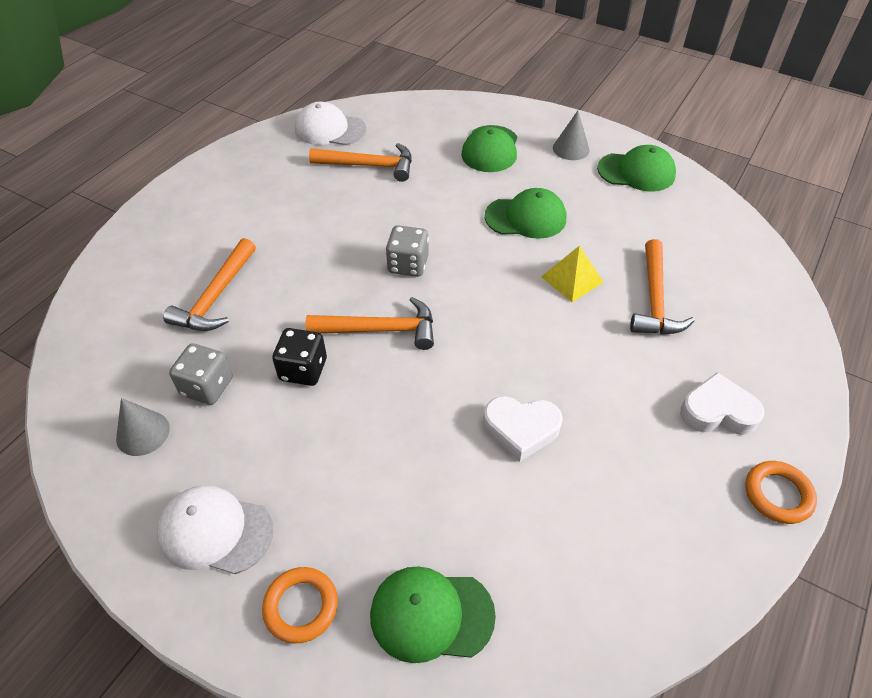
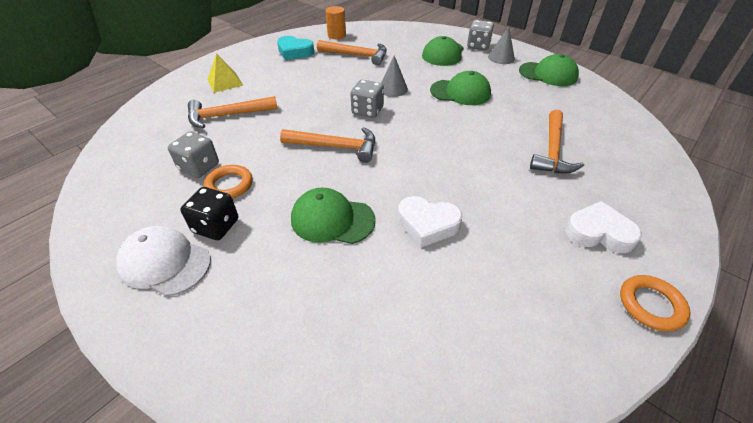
camera: 10 degrees right, 5 degrees down
(143, 433) = (142, 190): grey cone -> grey cone (393, 89)
(216, 296) = (228, 115): orange hammer -> orange hammer turned 45 degrees clockwise
(276, 168) = (294, 52): none -> turquoise heart
(301, 606) = (209, 330): orange ring -> orange ring (229, 185)
(303, 370) = (271, 165): black dice -> black dice (216, 226)
(330, 129) = (336, 35): white cap -> orange cylinder
(431, 614) = (315, 355): green cap -> green cap (332, 219)
(536, 130) = (478, 46): none -> grey dice
(572, 279) = (488, 131): yellow pyramid -> yellow pyramid (225, 82)

